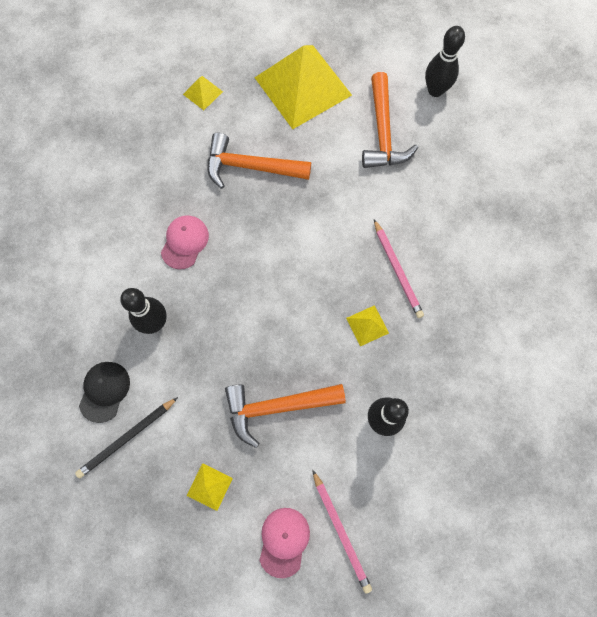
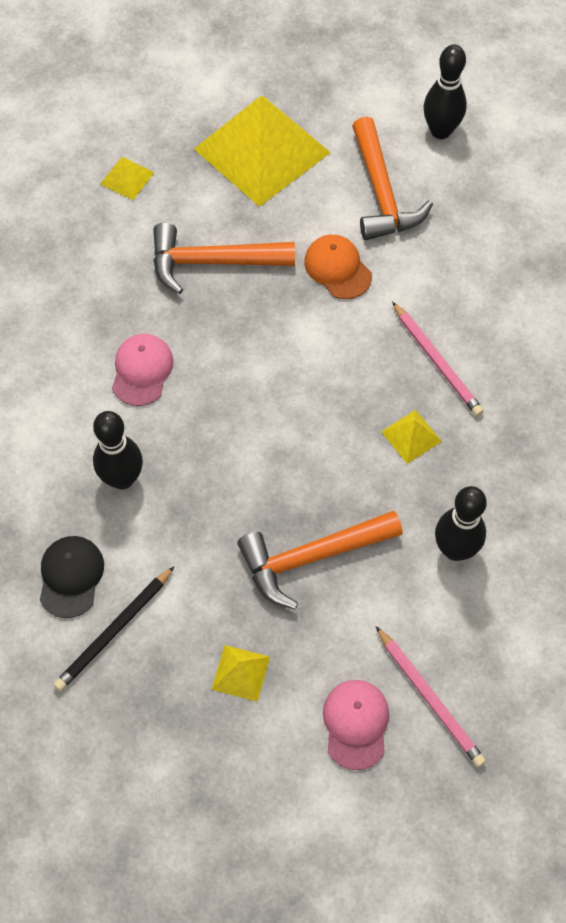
camera: 10 degrees left, 10 degrees down
(339, 186) = (337, 268): none -> orange cap

